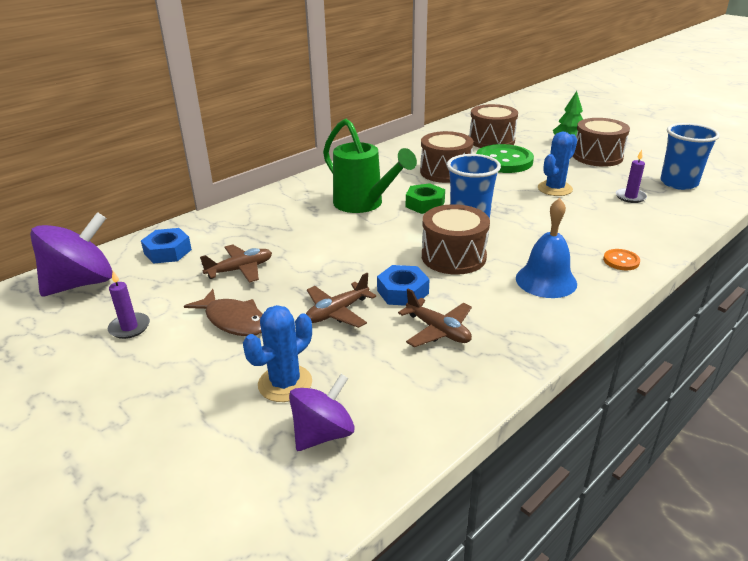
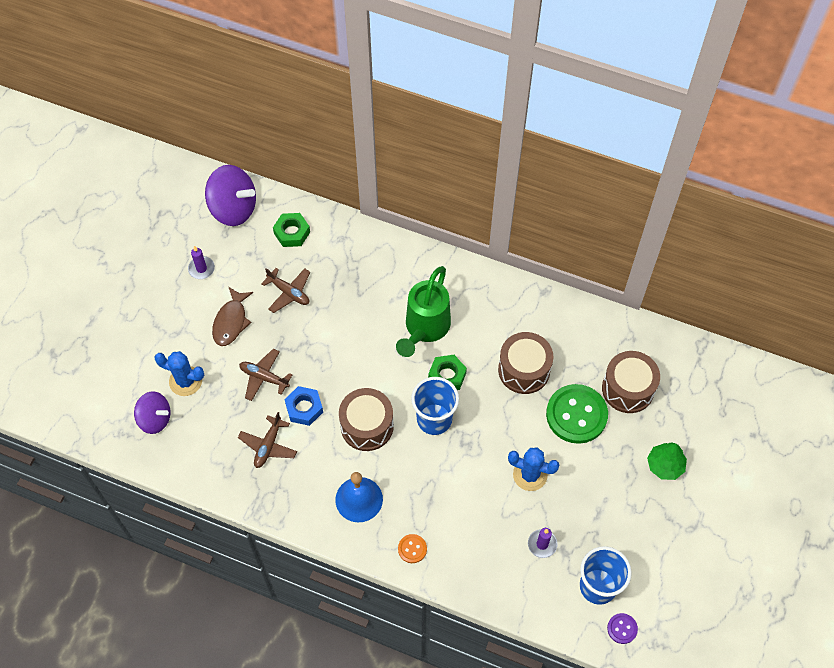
camera: 65 degrees right, 30 degrees up
(168, 251) = (292, 233): blue nut -> green nut
(597, 156) = (633, 501): brown drum -> none
(722, 182) = (622, 629): none -> purple button

